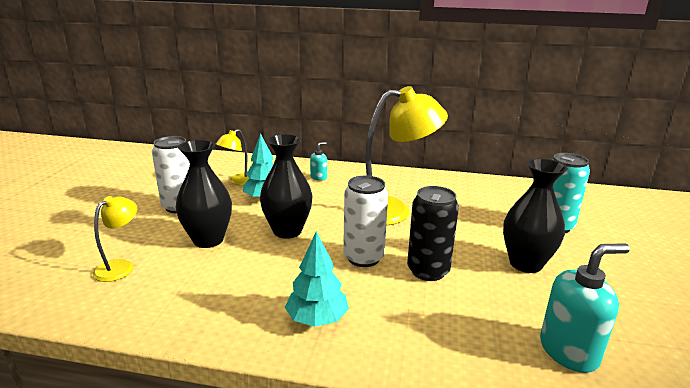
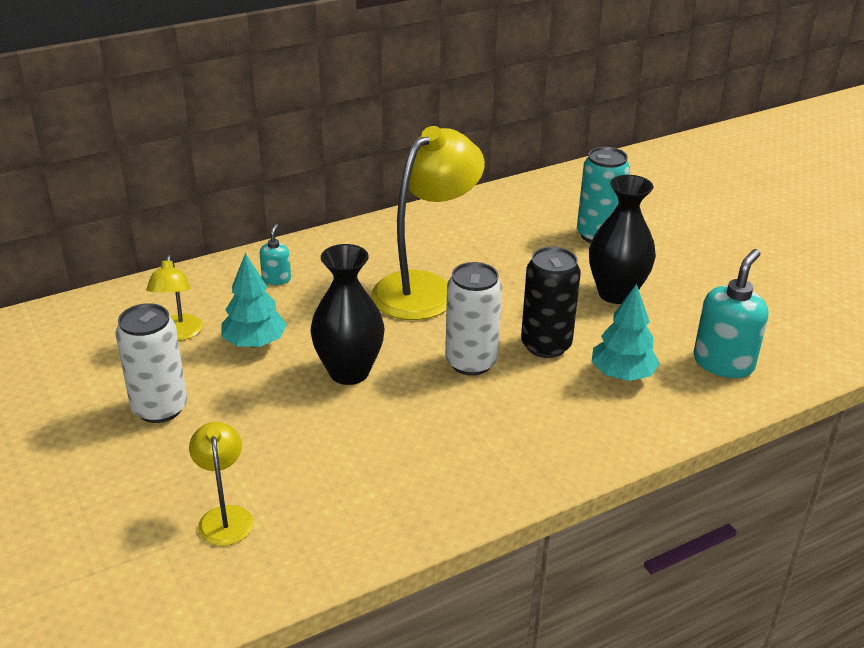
camera: 40 degrees left, 10 degrees up
(208, 240) = (275, 430): black vase -> none
(317, 319) = (513, 448): turquoise tree -> turquoise tree (622, 374)

